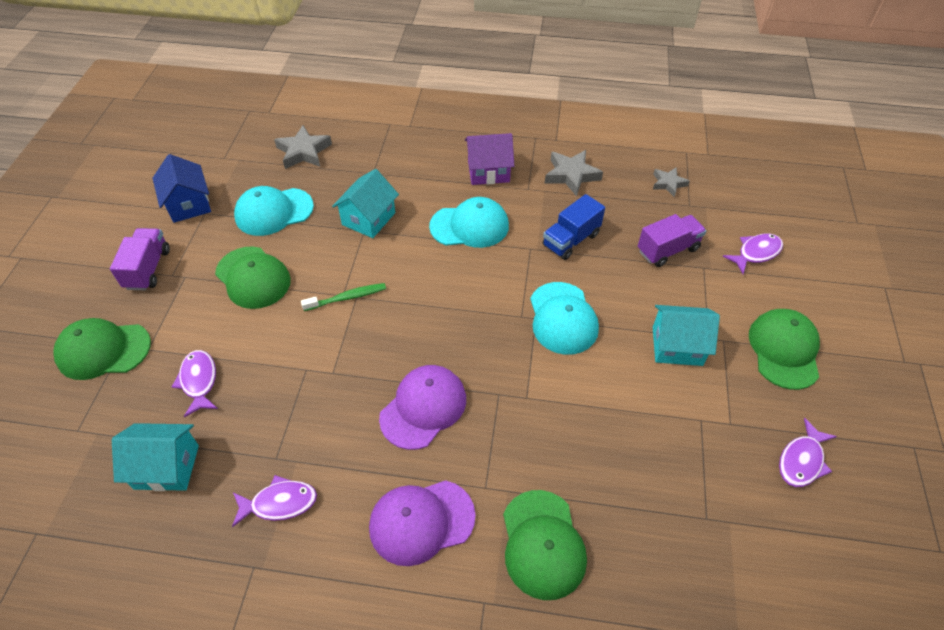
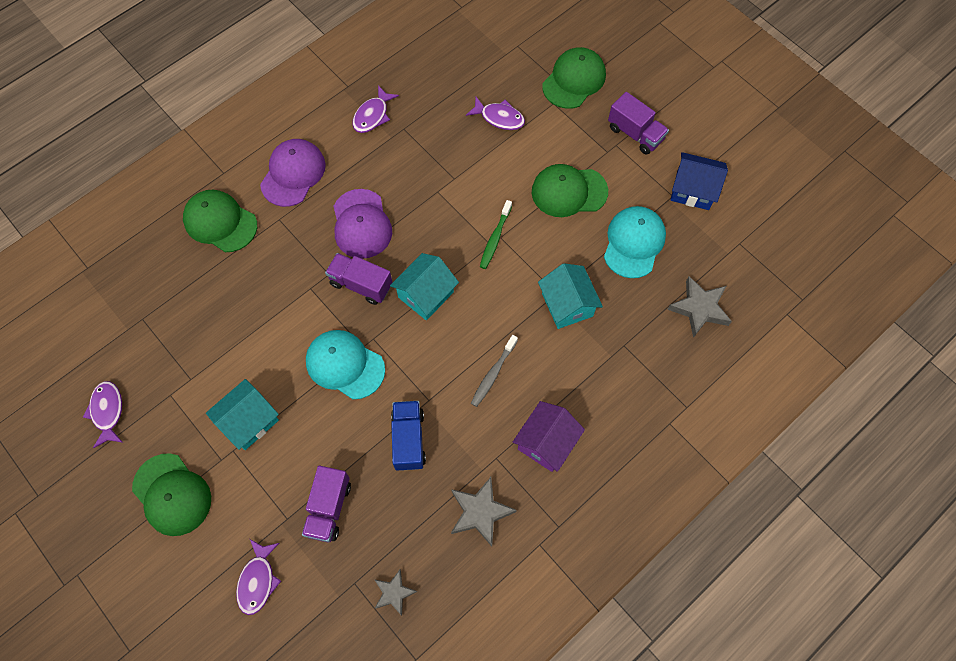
camera: 130 degrees right, 15 degrees up
(167, 467) = (449, 76): turquoise house -> turquoise house (426, 294)
(469, 226) = (493, 374): turquoise cap -> grey toothbrush
(483, 361) = (361, 284): none -> purple truck

